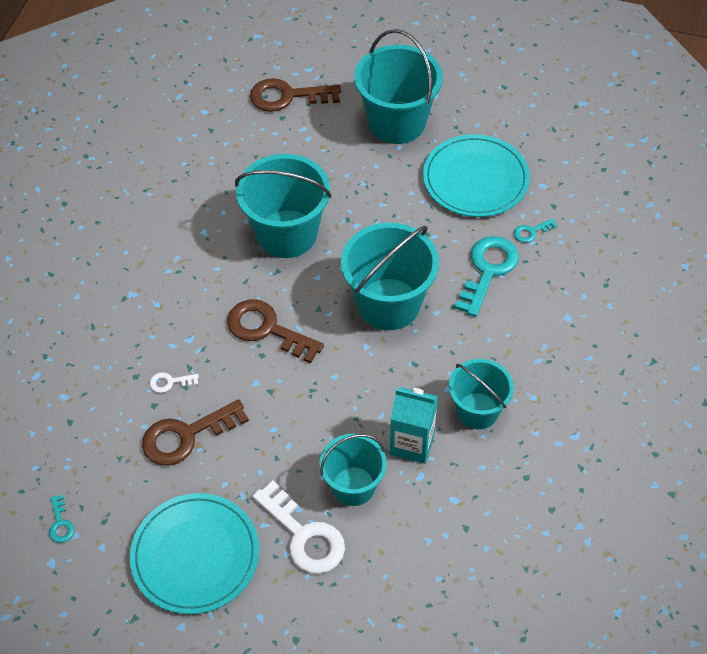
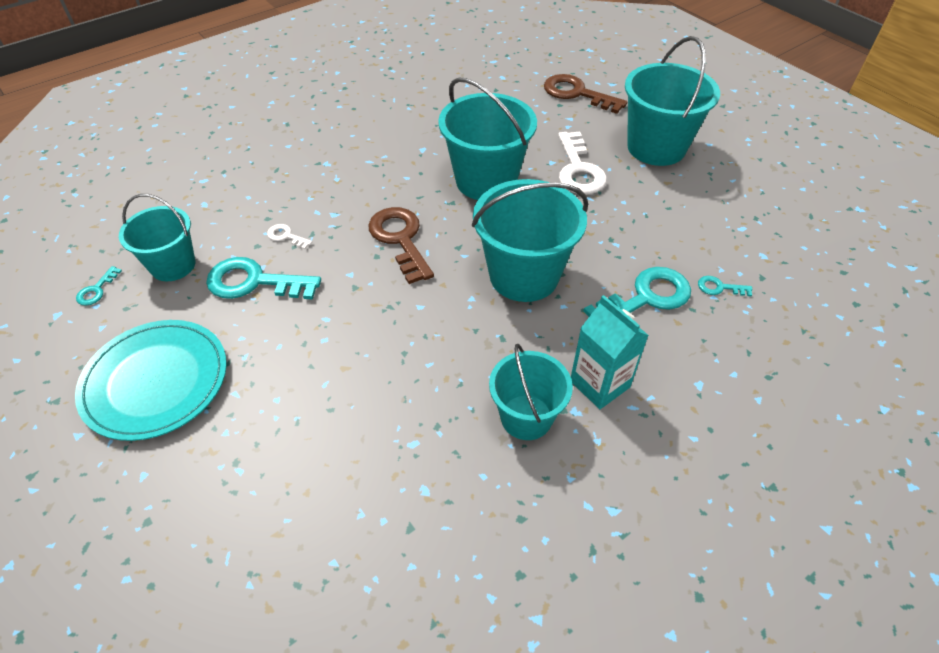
camera: 35 degrees right, 5 degrees down
(186, 436) = (254, 282): brown key -> turquoise key
(304, 535) = (256, 427): white key -> white key (578, 170)
(353, 486) = (343, 411): turquoise bucket -> turquoise bucket (173, 265)
(412, 443) = (433, 407): turquoise carton -> turquoise carton (599, 384)
(475, 179) = (696, 219): turquoise plate -> none

